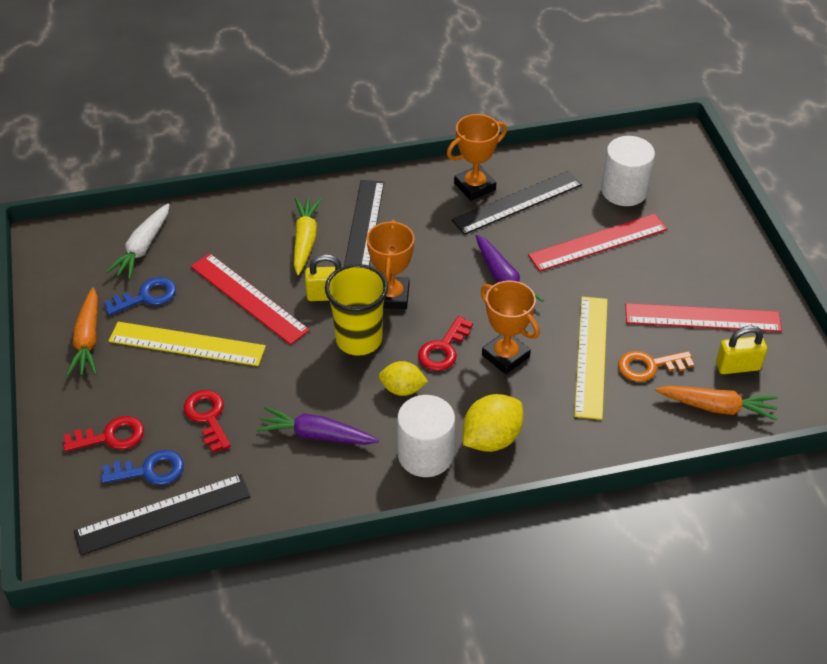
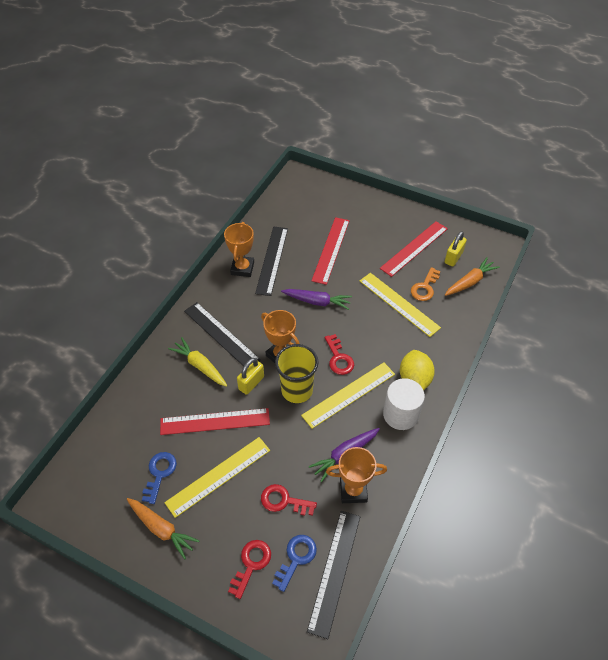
camera: 50 degrees left, 5 degrees up
(143, 248) = (117, 450): white carrot -> none
(402, 389) = (349, 394): yellow lemon -> yellow ruler
(505, 356) = (367, 336): orange trophy -> orange trophy (353, 491)
(624, 191) = (308, 217): white cylinder -> none

